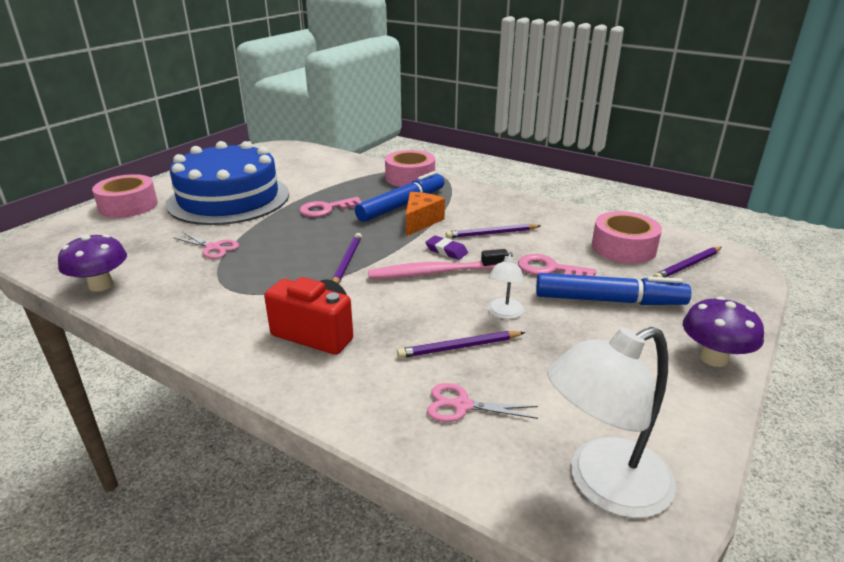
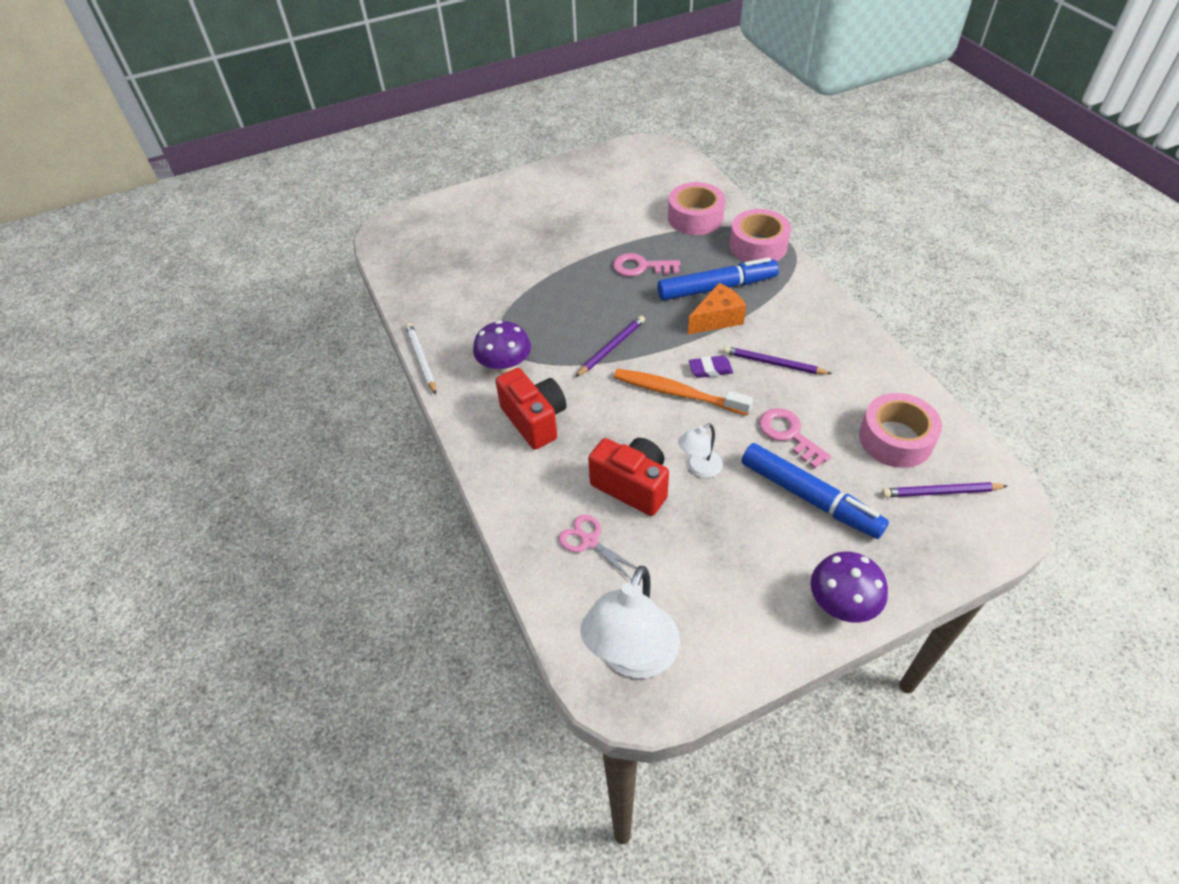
camera: 35 degrees right, 20 degrees up
(101, 285) = (414, 299): purple mushroom -> purple mushroom (505, 366)
(128, 205) = (478, 201): pink tape -> pink tape (695, 218)
(144, 327) = (421, 359): none -> white pencil
(214, 248) = (515, 285): pink scissors -> none
(229, 198) = (564, 219): blue cake -> none
(434, 273) = (677, 393): pink toothbrush -> orange toothbrush
(446, 251) = (710, 369): purple eraser -> purple eraser turned 75 degrees counterclockwise
(459, 347) = (632, 486): purple pencil -> red camera
(603, 484) = (632, 657): white lamp -> white lamp turned 75 degrees counterclockwise

